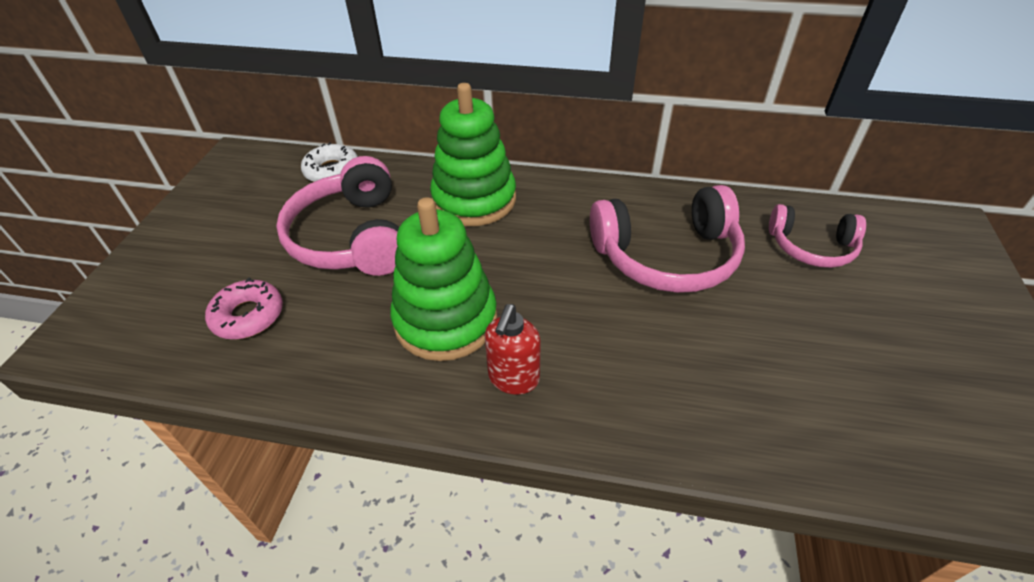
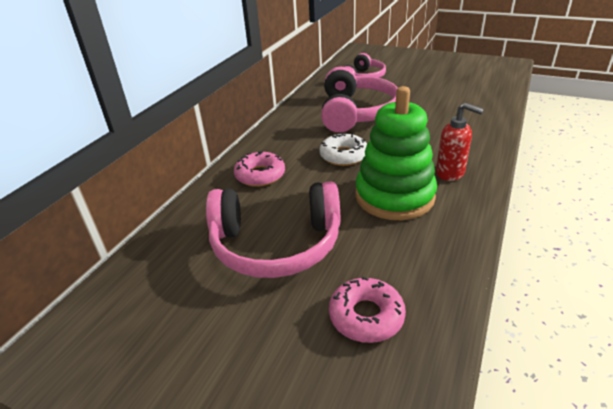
camera: 75 degrees left, 10 degrees down
(332, 171) = (154, 260): white donut -> white donut (343, 155)
(474, 200) = (260, 175): green stacking toy -> pink donut

